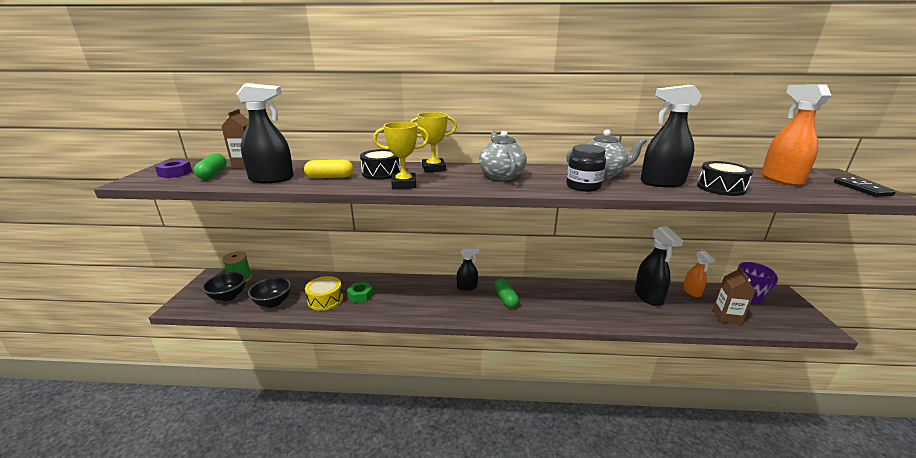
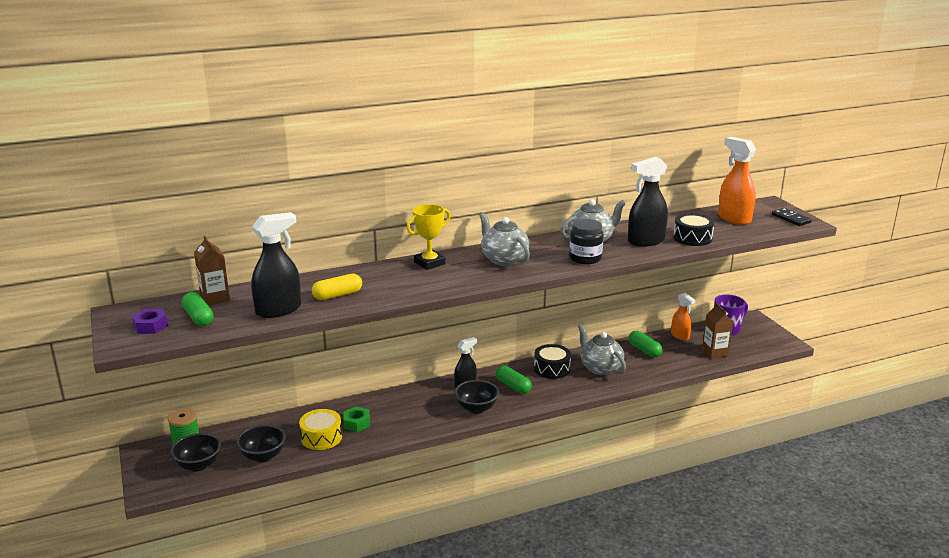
camera: 25 degrees left, 0 degrees up
(381, 173) = (384, 279): black drum -> black drum (552, 369)
(404, 184) = (424, 288): yellow trophy -> none
(460, 309) = (476, 408): none -> black bowl
(596, 302) = (600, 368): none -> grey teapot
(648, 296) = (644, 350): black spray bottle -> green capsule

